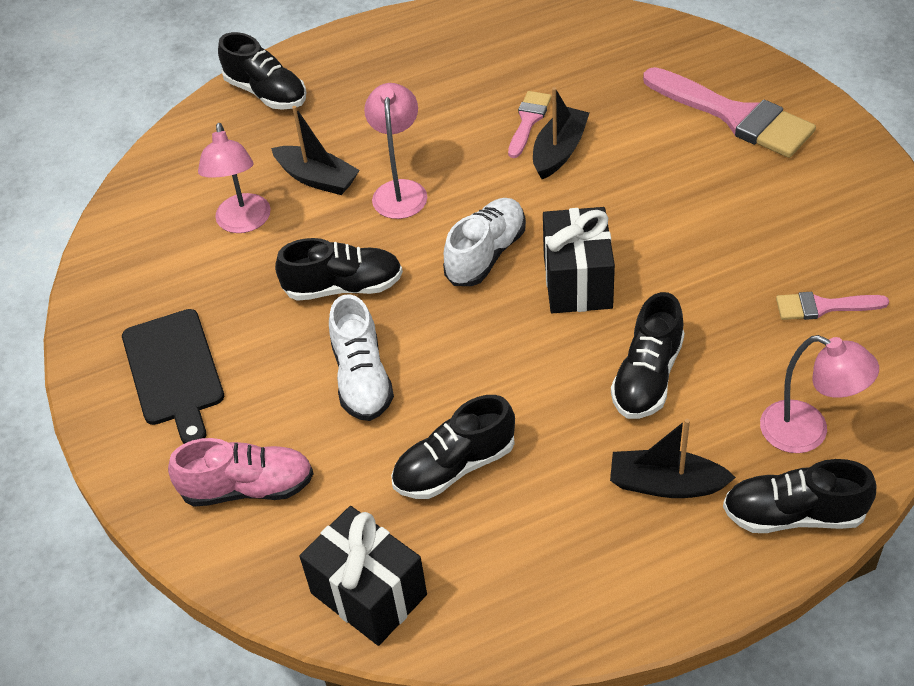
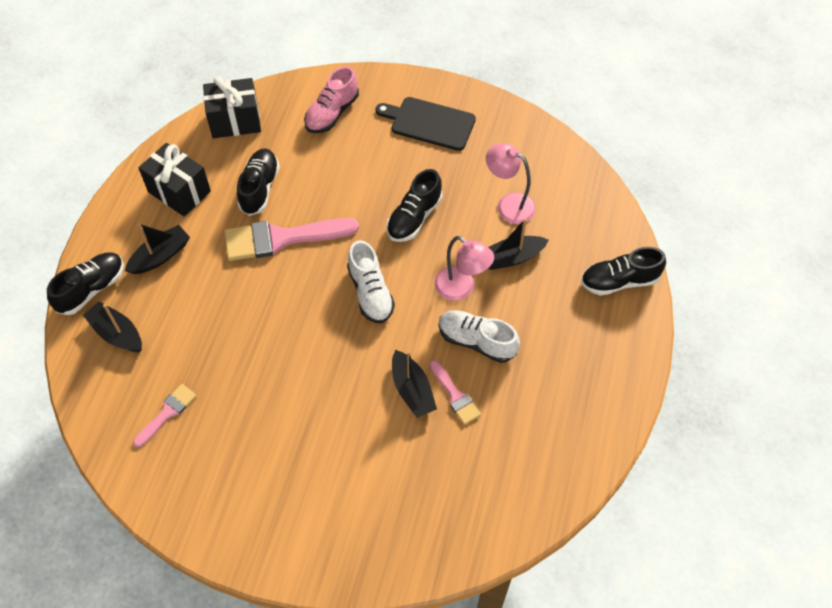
camera: 125 degrees right, 10 degrees up
(362, 378) = (347, 188): white shoe -> white shoe (476, 341)
(577, 281) = (307, 318): black gift -> black gift (179, 191)
(647, 377) = (219, 297): black shoe -> none
(734, 116) = (342, 513): pink brush -> pink brush (282, 238)
(807, 432) = (117, 333): pink lamp -> black boat

